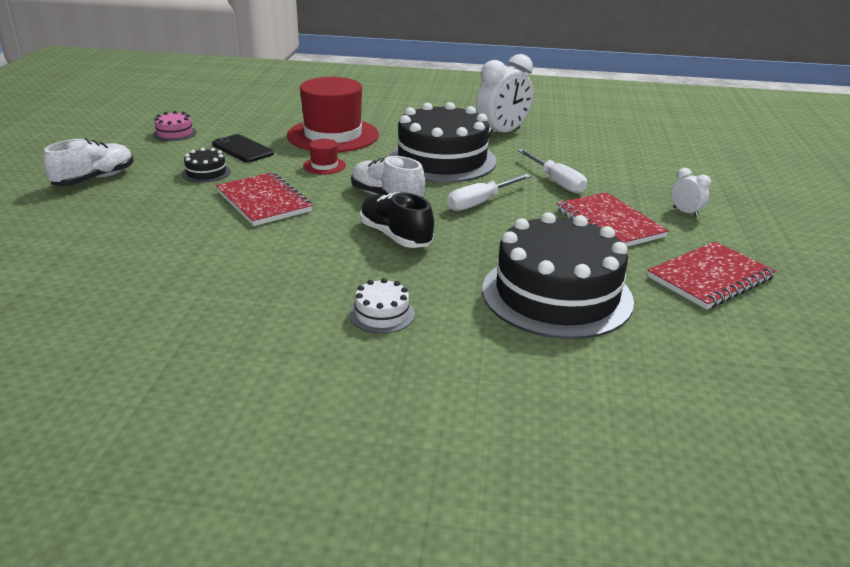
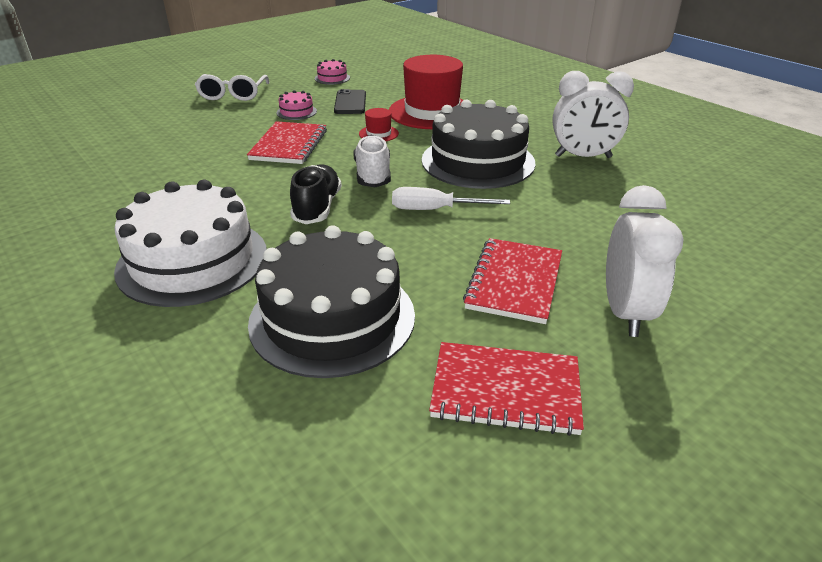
camera: 45 degrees right, 5 degrees up
(95, 179) = (233, 95): white shoe -> white glasses
(206, 173) = (296, 112): black cake -> pink cake
(382, 314) = (193, 260): white cake -> white cake, size x2.42
(556, 182) = (543, 221): white screwdriver -> none
(685, 212) = (625, 312): white clock -> white clock, size x2.11

